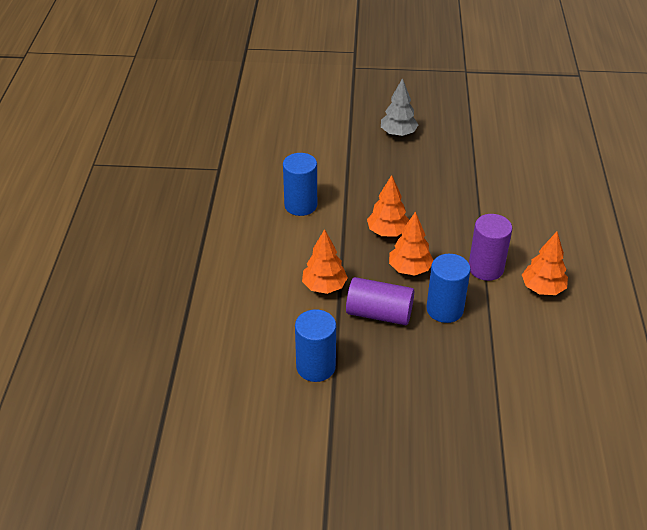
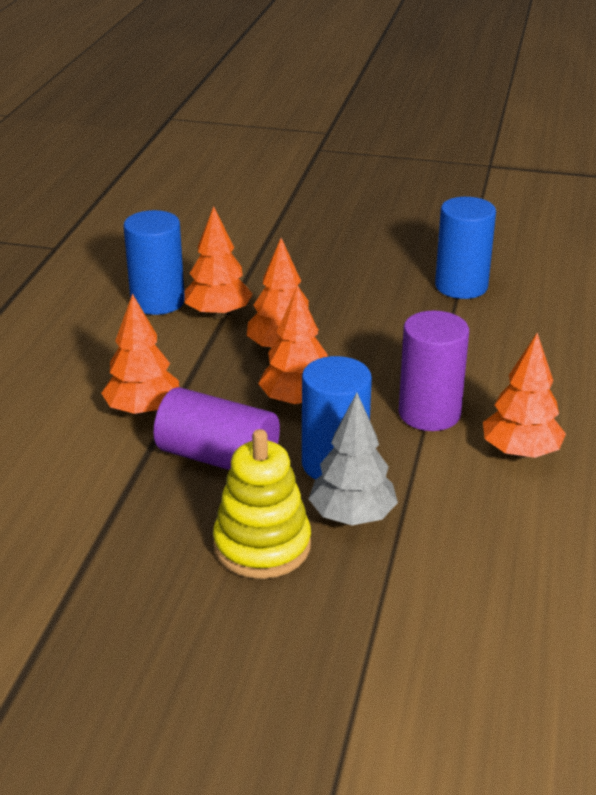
camera: 10 degrees right, 10 degrees down
(315, 367) = (72, 522): blue cylinder -> blue cylinder (461, 286)
(341, 211) = (218, 314): none -> orange tree
(398, 133) = (353, 228): grey tree -> grey tree (352, 517)
(424, 367) = (262, 546): none -> yellow stacking toy

